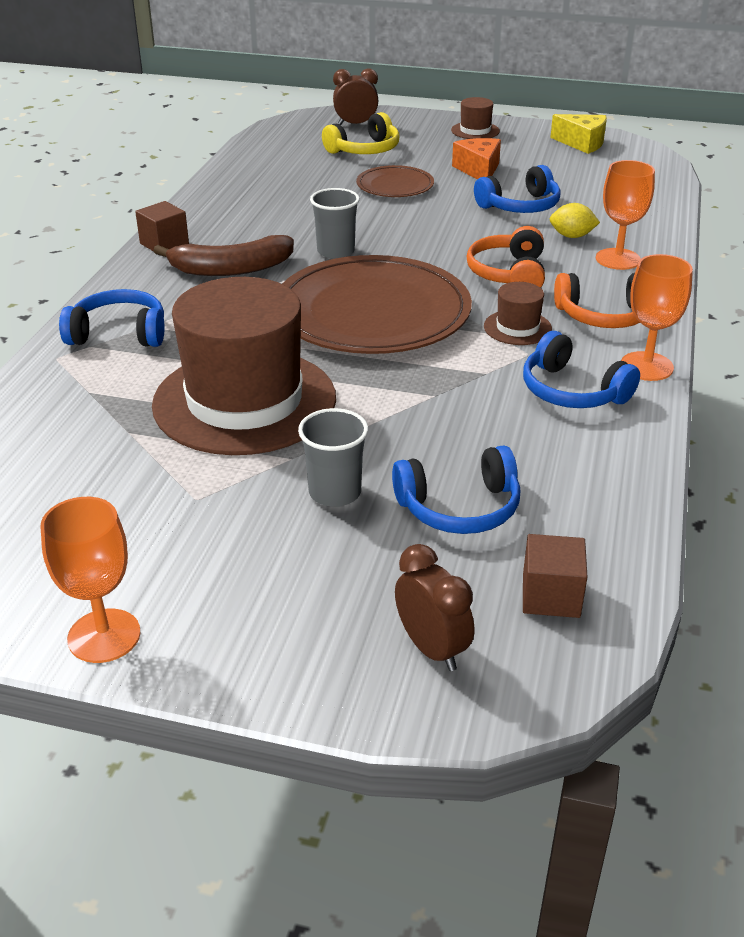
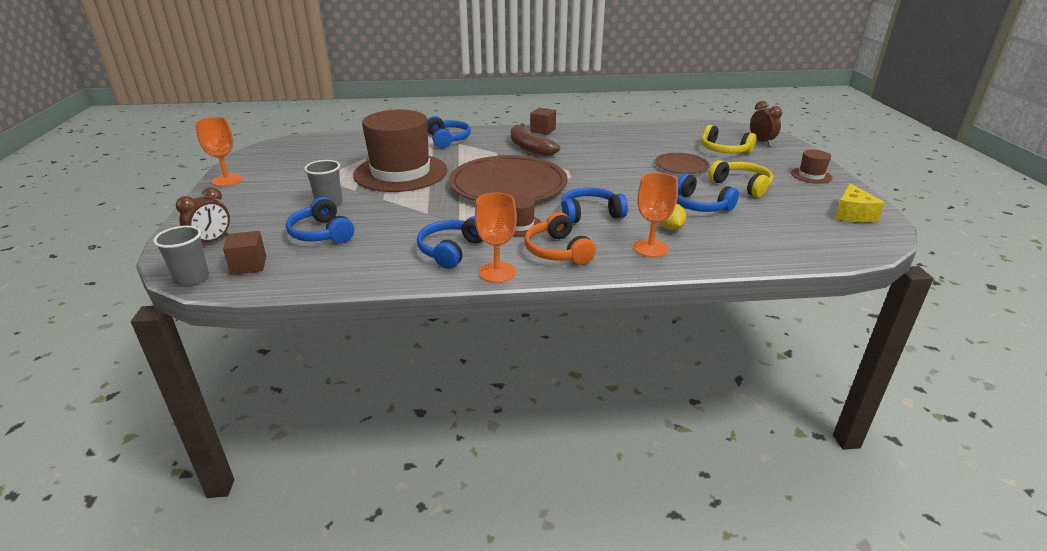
camera: 70 degrees right, 5 degrees down
(336, 251) = (572, 165): grey cup -> grey cup (192, 278)
(478, 170) = (741, 185): orange cheese -> yellow headphones
(508, 274) = (590, 214): orange headphones -> blue headphones

